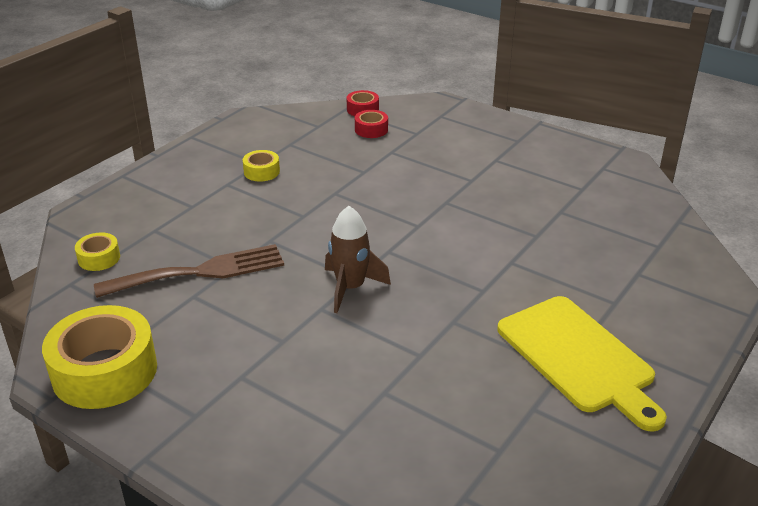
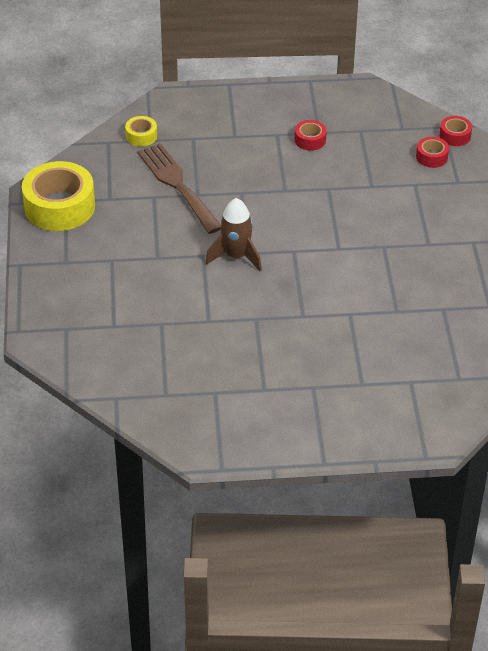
camera: 50 degrees right, 10 degrees up
(200, 272) = (177, 185): brown fork -> brown fork turned 150 degrees counterclockwise
(261, 172) = (310, 140): yellow tape -> red tape
(578, 357) = (283, 391): yellow cutting board -> none

